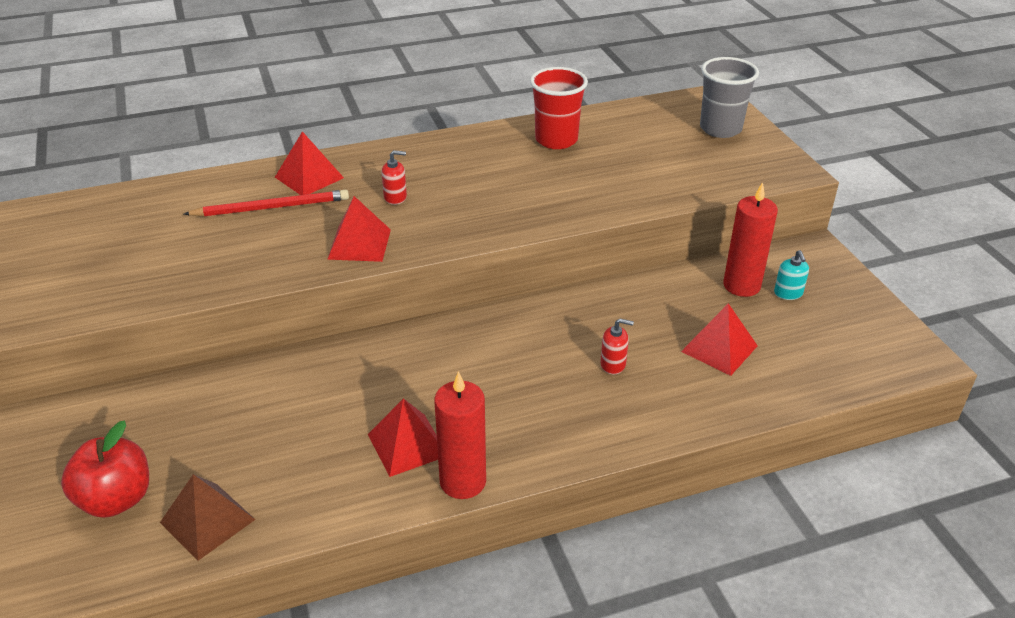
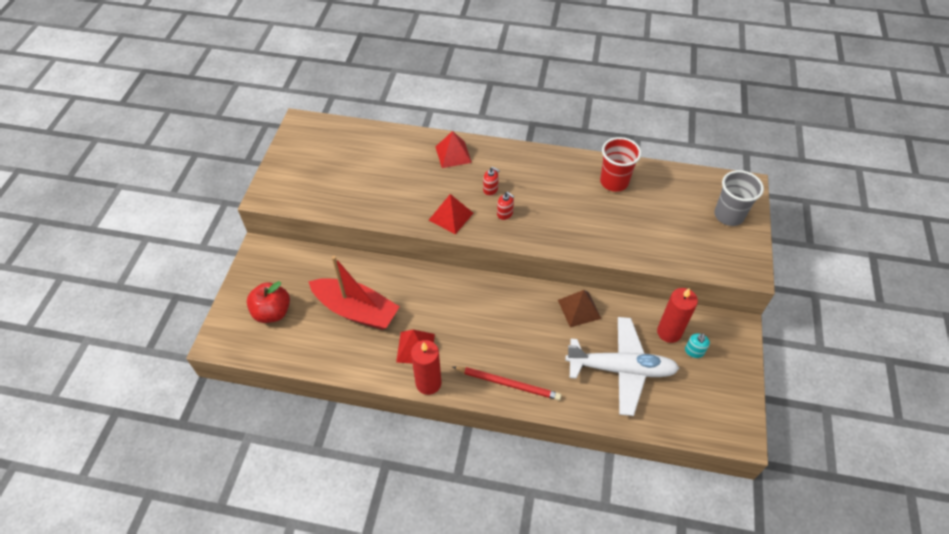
camera: 30 degrees right, 15 degrees up
(207, 520) = (304, 344): brown pyramid -> brown pyramid (579, 309)
(271, 207) = (421, 169): red pencil -> red pencil (508, 384)
(271, 436) = (356, 310): none -> red boat
(613, 364) = (553, 350): red soap dispenser -> red soap dispenser (505, 214)
(719, 348) = (621, 369): red pyramid -> white plane

